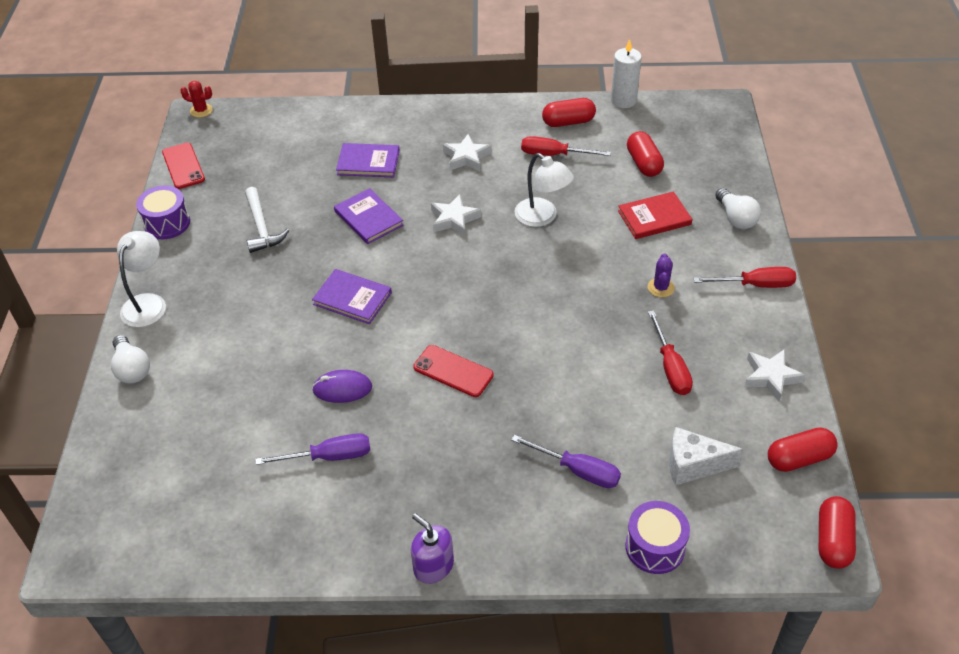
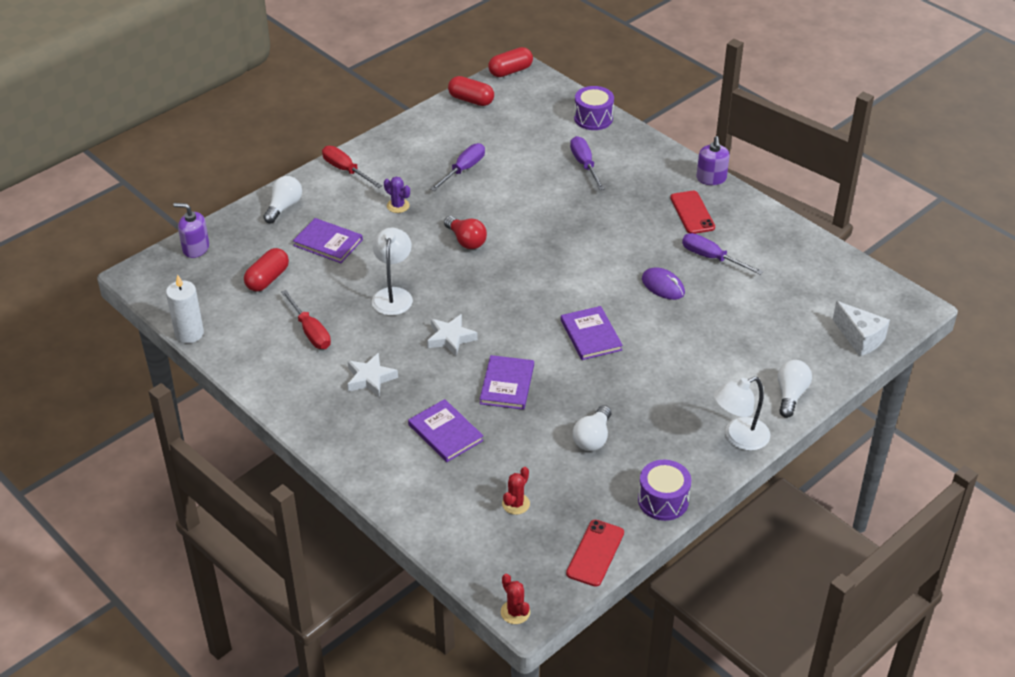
camera: 135 degrees left, 5 degrees down
(262, 227) = (593, 438): white hammer -> white light bulb
(267, 157) = (516, 504): none -> red cactus
(453, 371) = (584, 250): red phone -> red phone (692, 213)
(559, 301) = (466, 241): none -> red light bulb
(568, 122) = (256, 348): red capsule -> none
(654, 217) = (328, 243): red book -> purple book
(660, 287) = (398, 206): purple cactus -> purple cactus turned 75 degrees clockwise
(670, 367) = (463, 170): red screwdriver -> purple screwdriver
(693, 465) = (524, 130): white cheese -> white cheese (860, 338)
(728, 146) = (196, 248): none -> purple soap dispenser
(771, 377) = (421, 132): white star -> none

